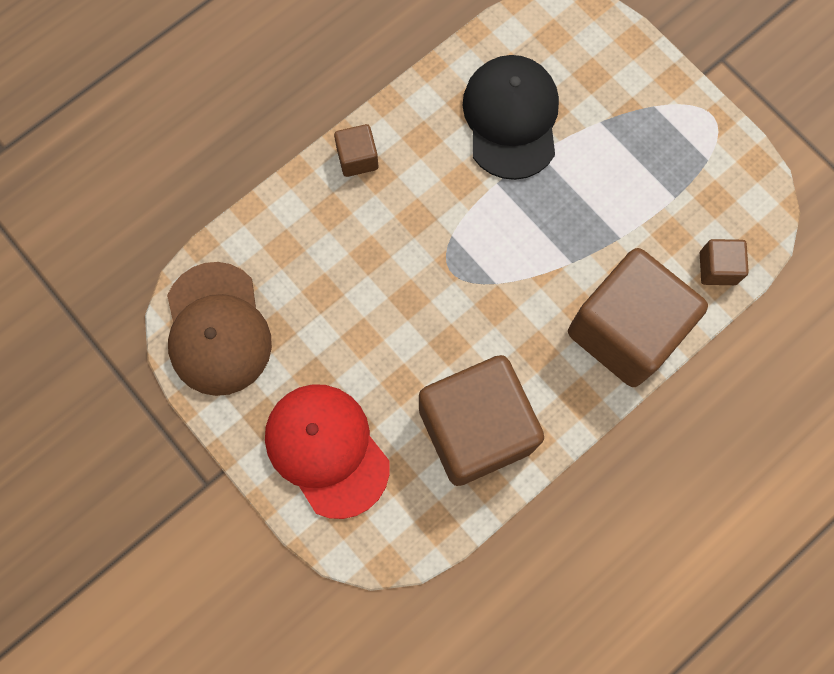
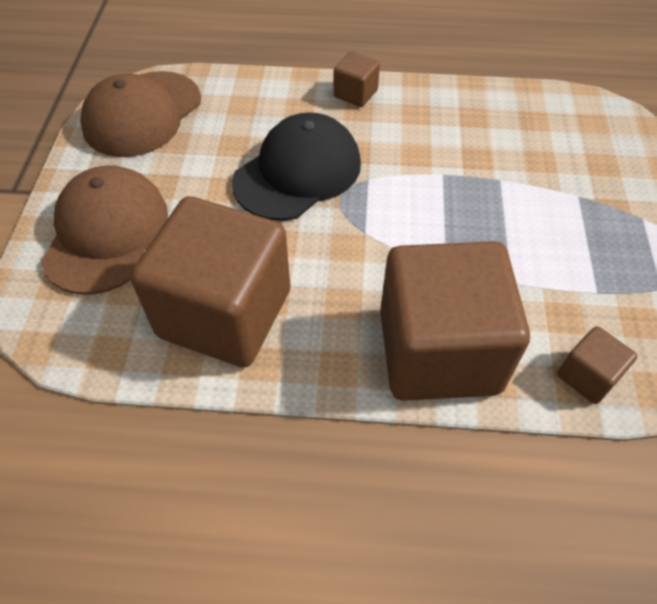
camera: 45 degrees right, 20 degrees down
(327, 450) = (106, 233): red cap -> brown cap
(511, 118) = (501, 146): black cap -> black cap (298, 172)

